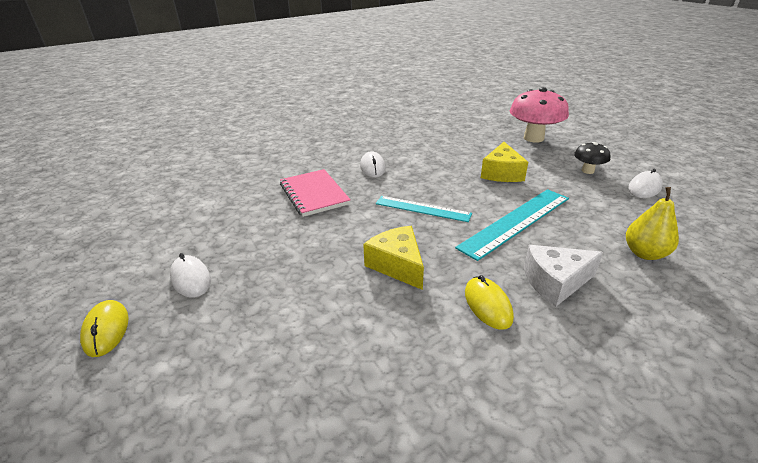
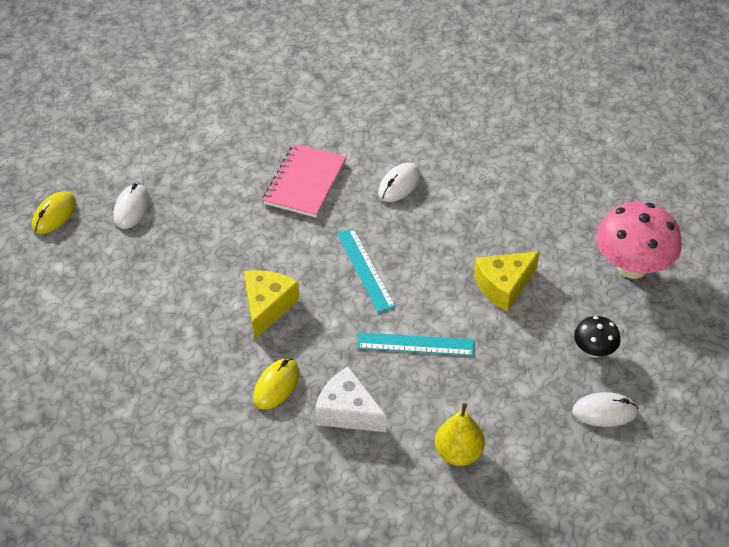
camera: 45 degrees right, 15 degrees up
(516, 222) = (415, 344): turquoise ruler -> turquoise ruler, size x0.65

